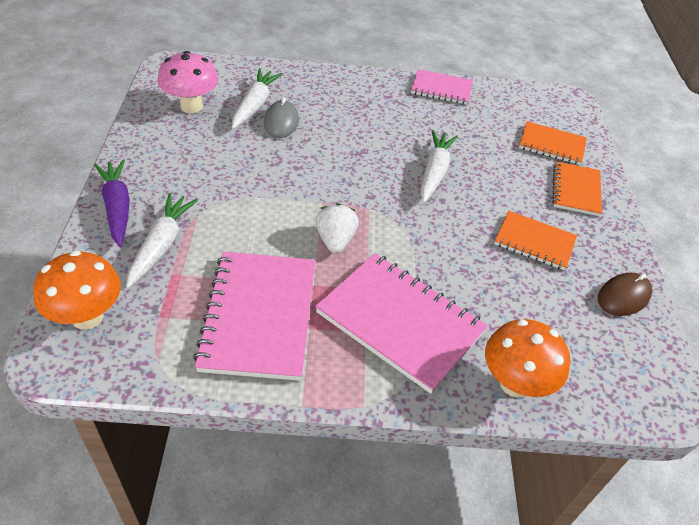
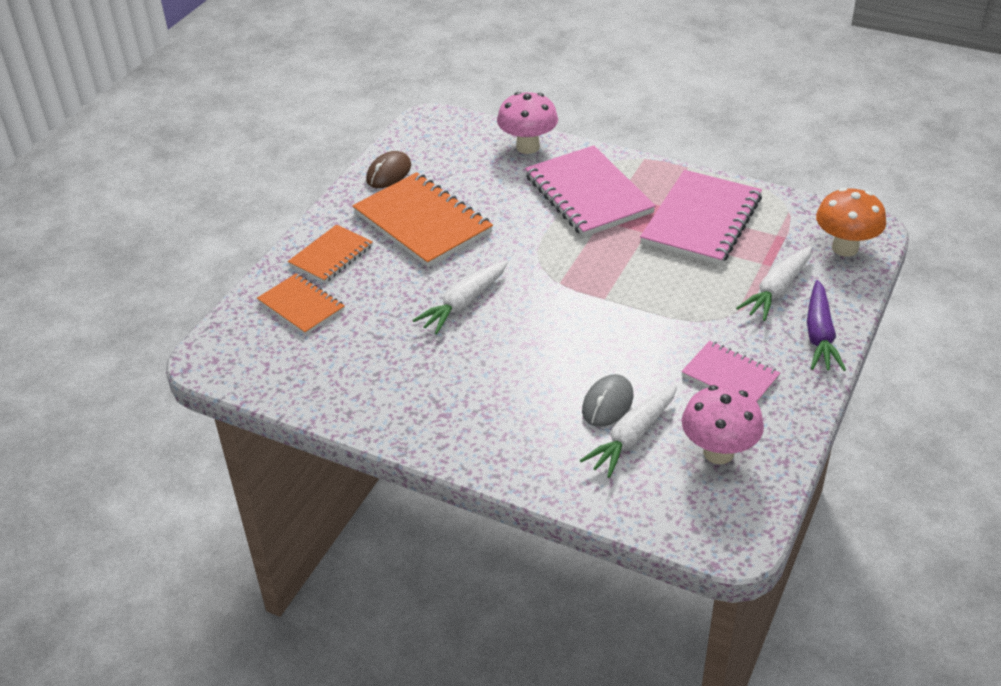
camera: 150 degrees left, 5 degrees down
(335, 240) = (609, 261): white strawberry -> none
(441, 89) = (362, 411): pink notebook -> pink notebook (730, 376)
(514, 383) = (528, 147): orange mushroom -> pink mushroom
(534, 242) = (422, 223): orange notebook -> orange notebook, size x1.73
(623, 296) = (388, 173): brown mouse -> brown mouse turned 45 degrees counterclockwise

